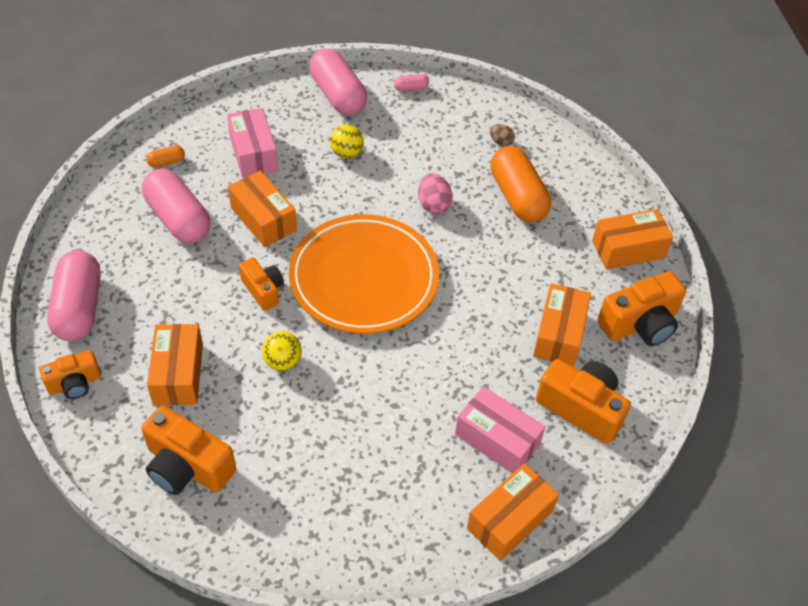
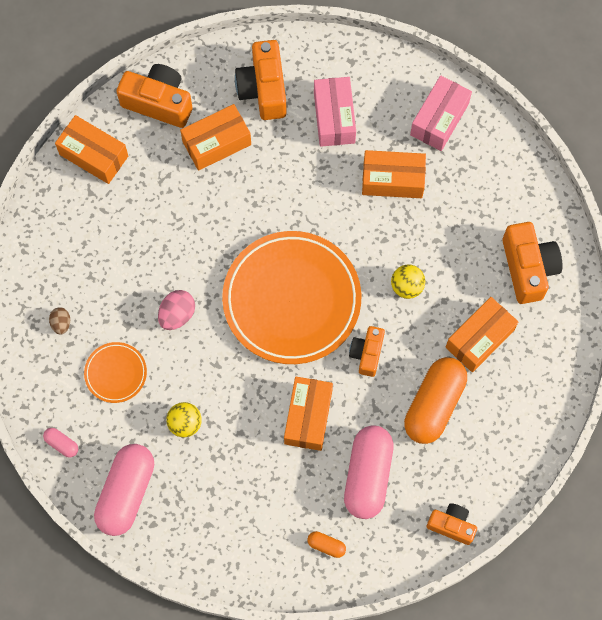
camera: 130 degrees left, 20 degrees up
(75, 383) = (550, 392): orange camera -> orange camera (451, 525)
(79, 308) = (501, 455): pink capsule -> none
(253, 153) = (253, 491): pink box -> pink box (439, 119)
(428, 144) = (116, 373): none -> orange plate
(509, 519) = (380, 71): orange box -> orange box (392, 180)
(517, 197) = (111, 265): orange capsule -> orange capsule (434, 405)

